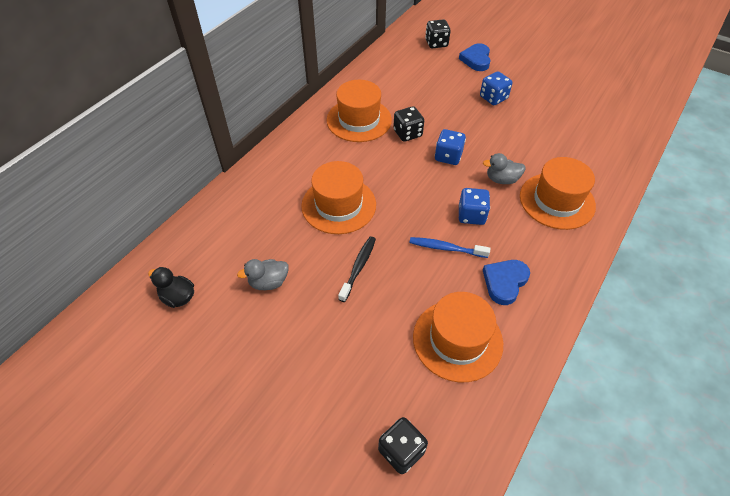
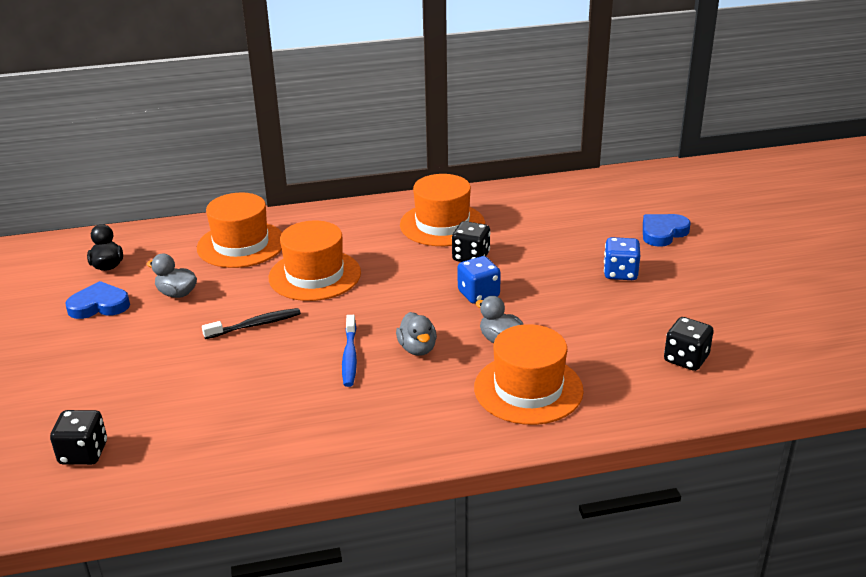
camera: 45 degrees right, 20 degrees down
(436, 43) = (640, 199): black dice -> black dice (686, 359)
(446, 248) = (349, 357): blue toothbrush -> blue toothbrush turned 150 degrees counterclockwise
(457, 340) = (244, 421): orange hat -> orange hat (241, 244)
(471, 215) = (417, 349): blue dice -> grey duck
(504, 282) = (356, 413): blue heart -> blue heart (99, 305)

